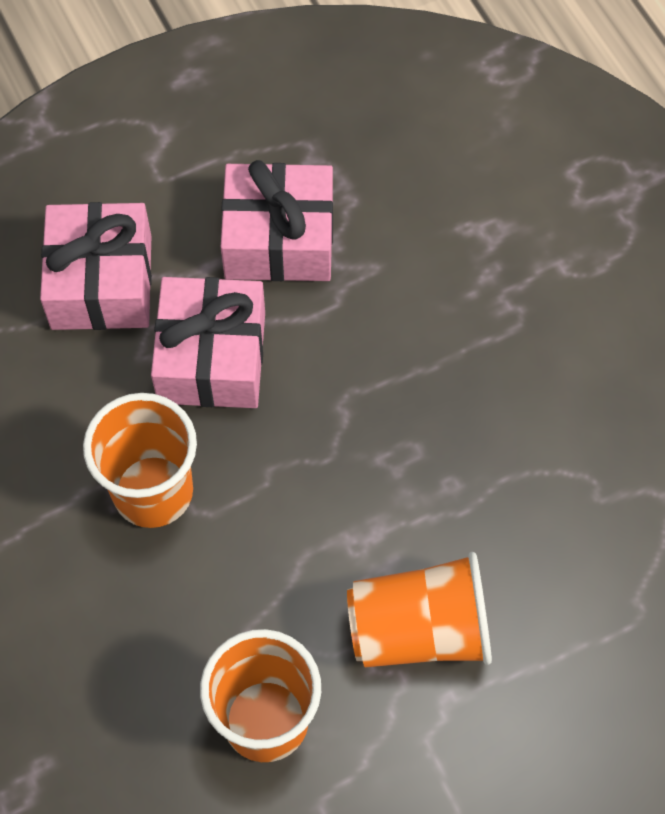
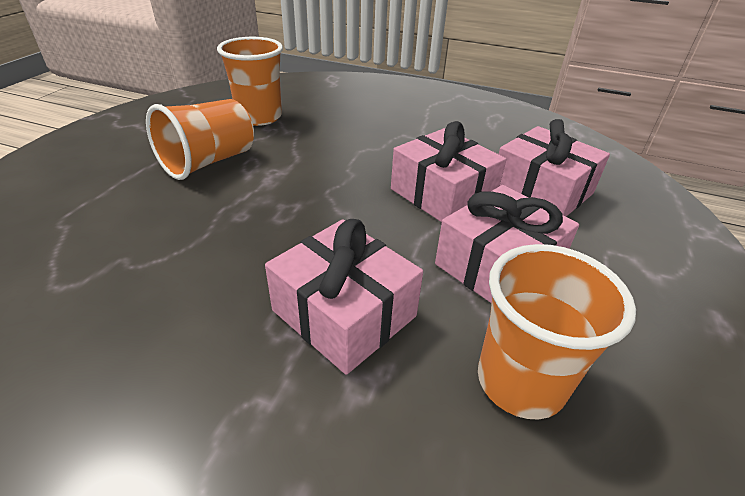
camera: 135 degrees right, 25 degrees down
(153, 492) = (394, 144): orange cup -> orange cup (520, 382)
(452, 291) = (344, 313): none -> pink gift

